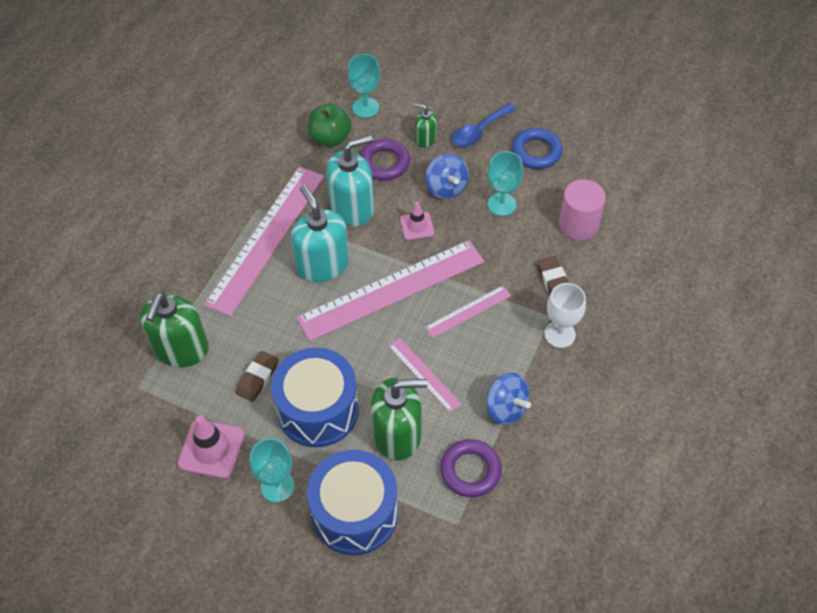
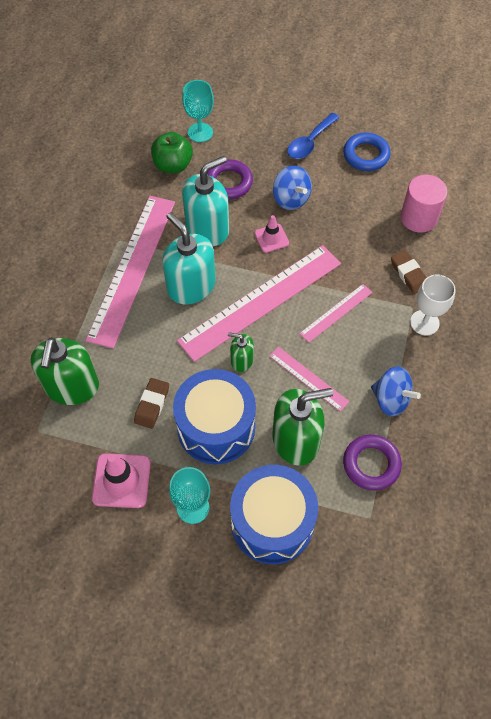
camera: 10 degrees left, 5 degrees up
(425, 139) = (262, 155): green soap dispenser -> green soap dispenser (241, 360)
(502, 204) = (345, 208): turquoise goblet -> none

